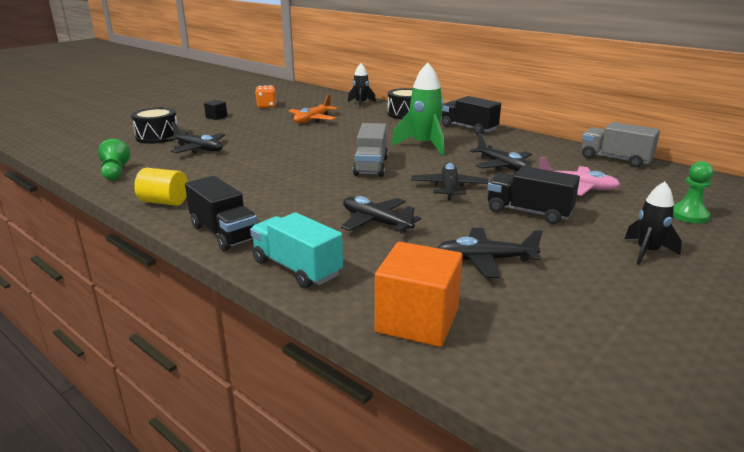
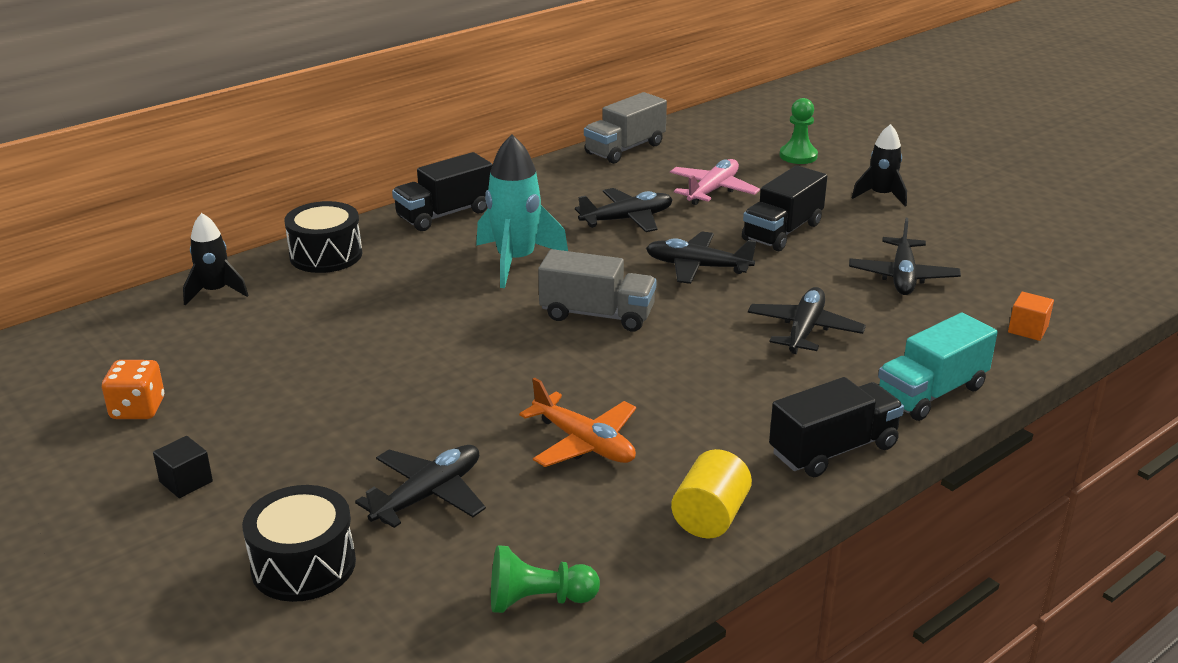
camera: 80 degrees left, 5 degrees up
(312, 120) = (298, 353): orange plane -> orange plane (584, 443)
(375, 222) = (804, 330): black plane -> black plane turned 150 degrees clockwise
(417, 320) = (1027, 329): orange cube -> orange cube, size x0.48
(424, 146) = (516, 261): green rocket -> turquoise rocket

